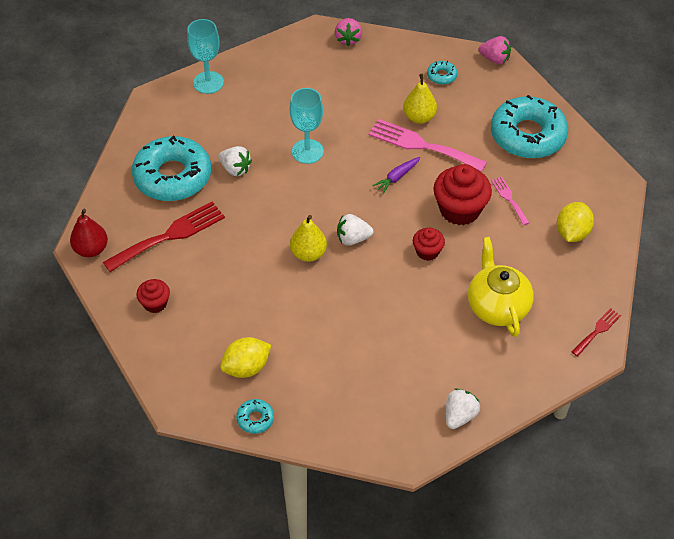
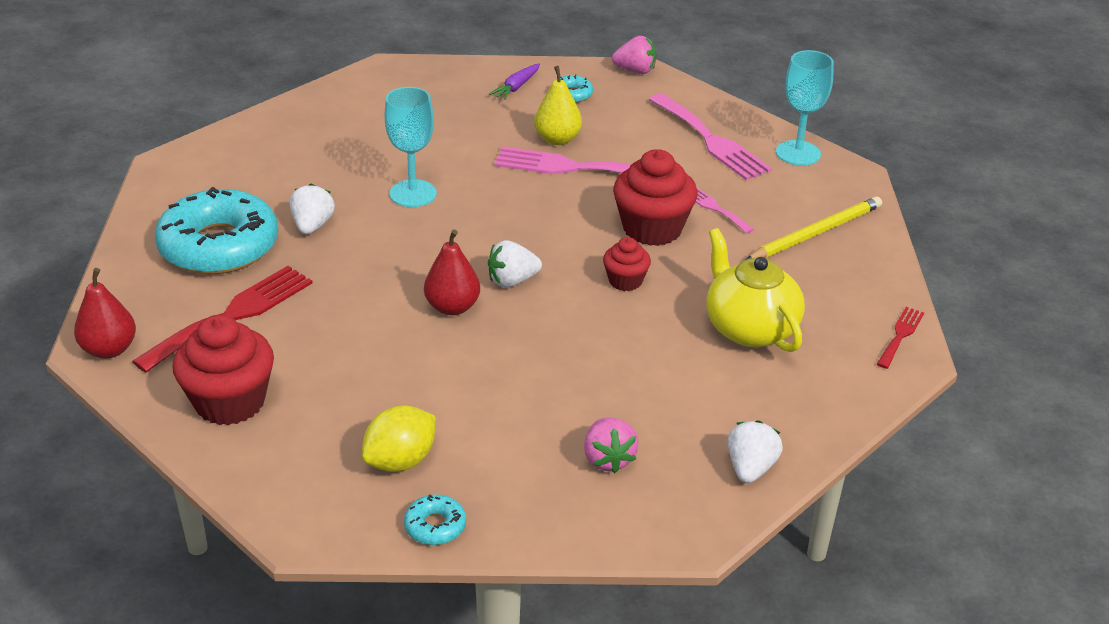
camera: 15 degrees left, 15 degrees down
(155, 303) = (230, 402): red cupcake -> red cupcake, size x1.84
(208, 82) = (245, 138): turquoise goblet -> turquoise goblet (798, 153)
(235, 169) = (312, 226): white strawberry -> white strawberry turned 105 degrees counterclockwise
(308, 253) = (452, 307): yellow pear -> red pear
(348, 39) = (431, 72): pink strawberry -> pink strawberry (608, 459)
(397, 177) = (551, 205): purple carrot -> purple carrot (516, 87)
(527, 135) = (711, 140): turquoise donut -> pink fork
(572, 233) = (815, 233): yellow lemon -> yellow pencil

